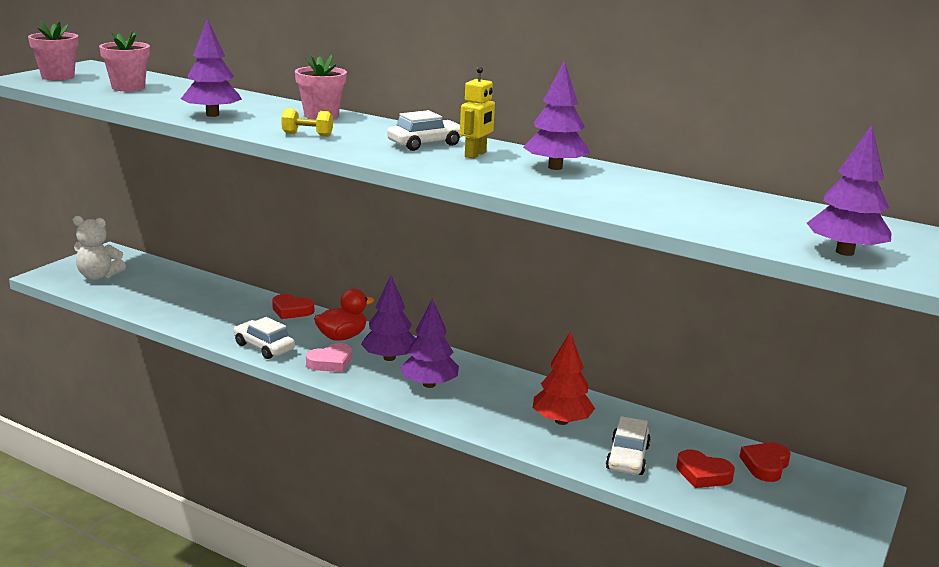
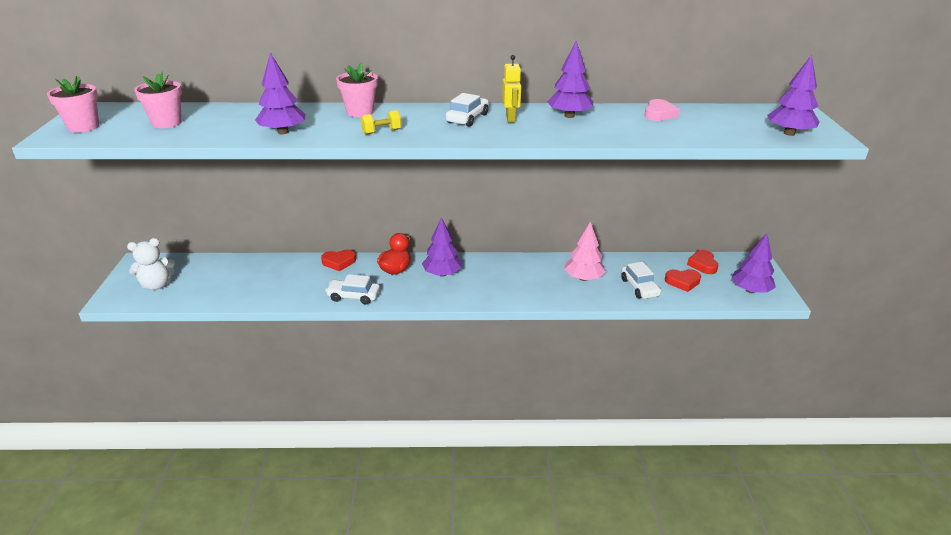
camera: 30 degrees left, 10 degrees up
(330, 362) = (410, 291): pink heart -> pink heart (659, 114)
(429, 384) = (487, 283): purple tree -> purple tree (750, 290)
(561, 421) = (583, 278): red tree -> pink tree

